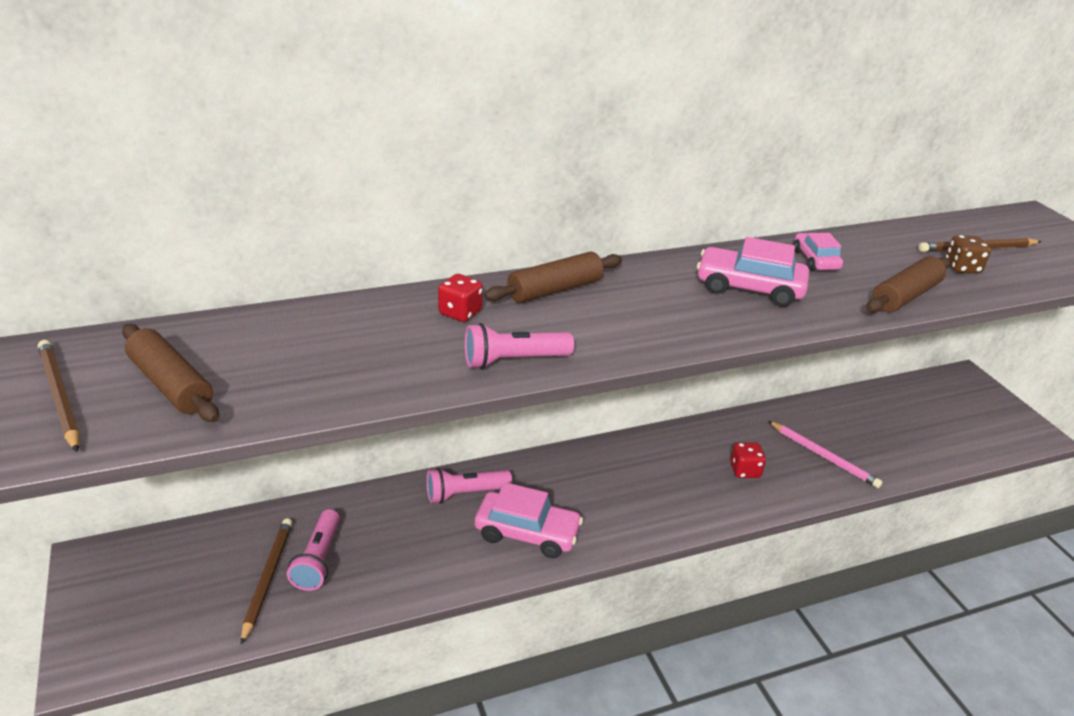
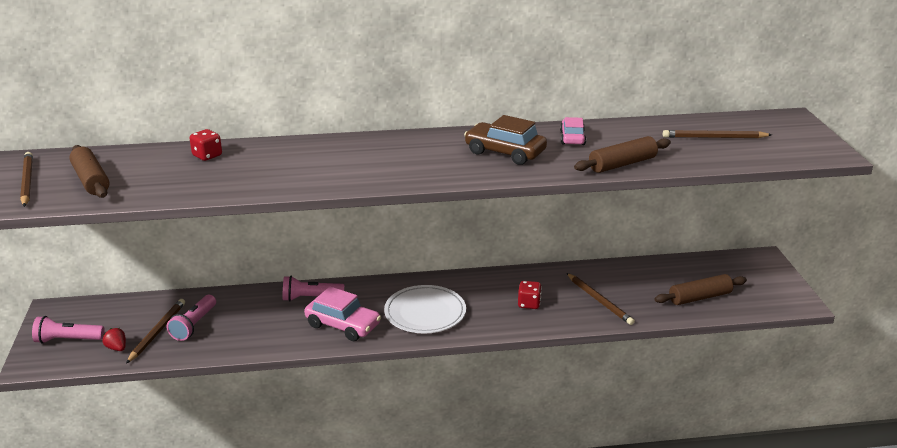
camera: 15 degrees right, 5 degrees down
(215, 616) = (117, 348): none -> red strawberry
(460, 313) = (289, 155): red dice -> red dice (207, 156)
(513, 360) = (306, 182): pink flashlight -> pink flashlight (68, 340)
(555, 290) = (362, 145): brown rolling pin -> brown rolling pin (700, 297)
(625, 500) = (425, 313): none -> white plate
(749, 288) = (505, 152): pink car -> brown car
(824, 456) = (599, 300): pink pencil -> brown pencil
(962, 268) = (688, 149): brown dice -> none

